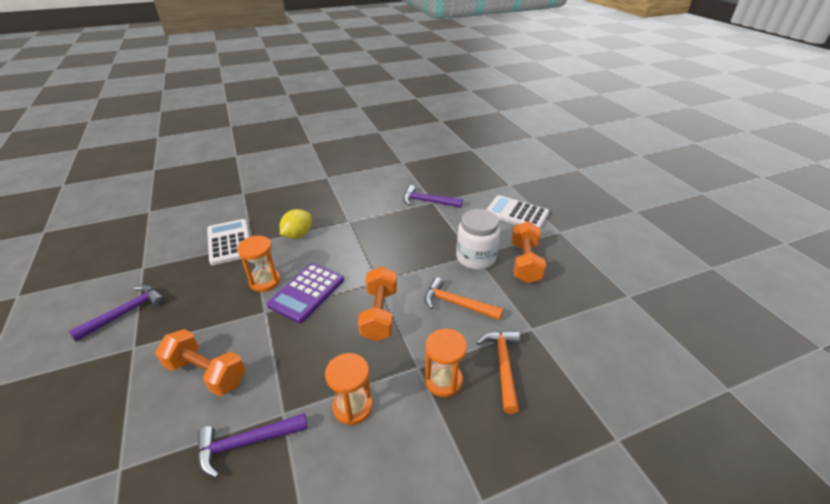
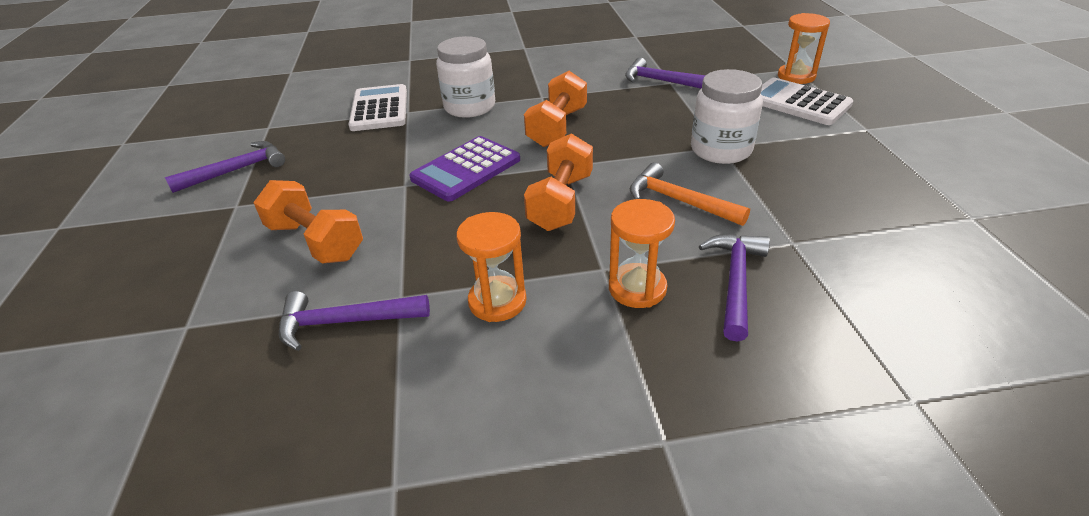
camera: 15 degrees right, 0 degrees up
(265, 281) = (414, 153): orange hourglass -> orange hourglass (796, 76)
(298, 235) = (469, 107): yellow lemon -> white jar
(503, 366) = (735, 282): orange hammer -> purple hammer
(524, 263) = (799, 161): orange dumbbell -> orange dumbbell (557, 127)

